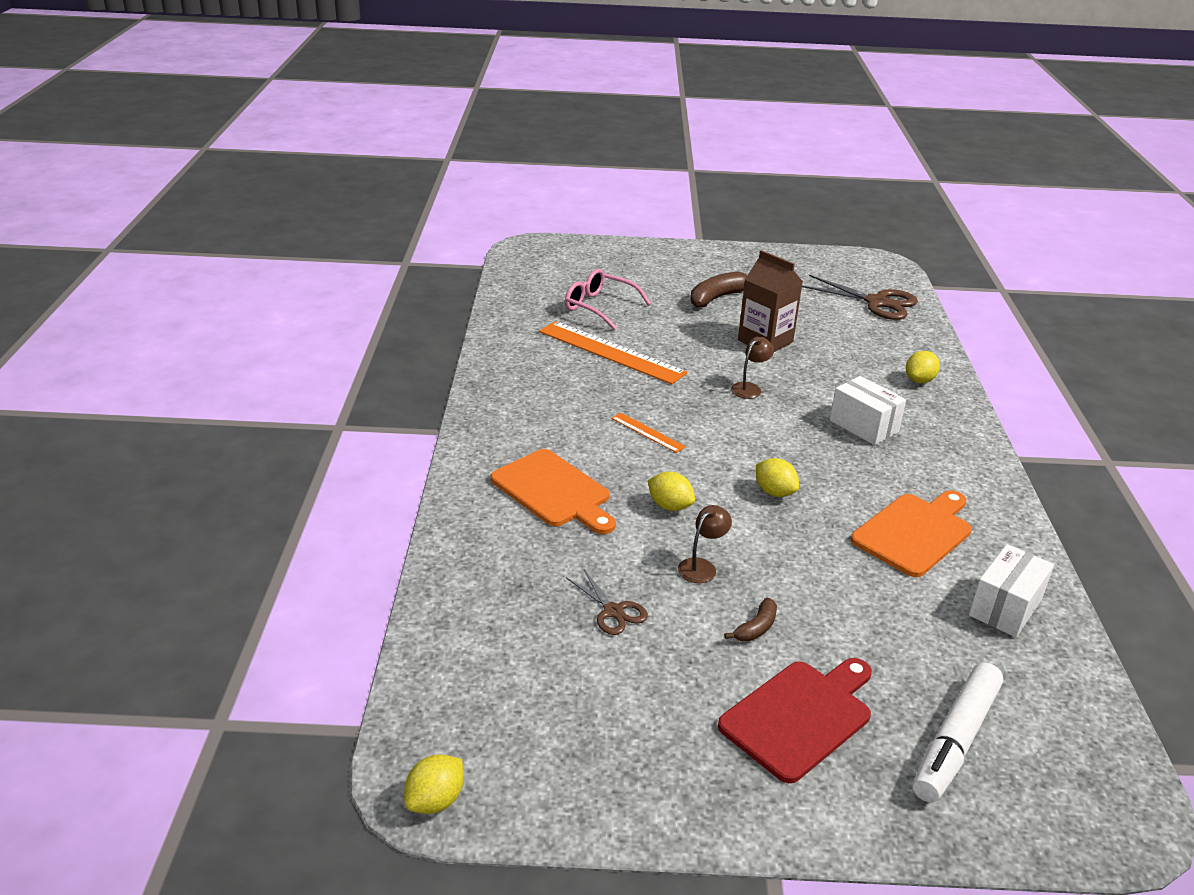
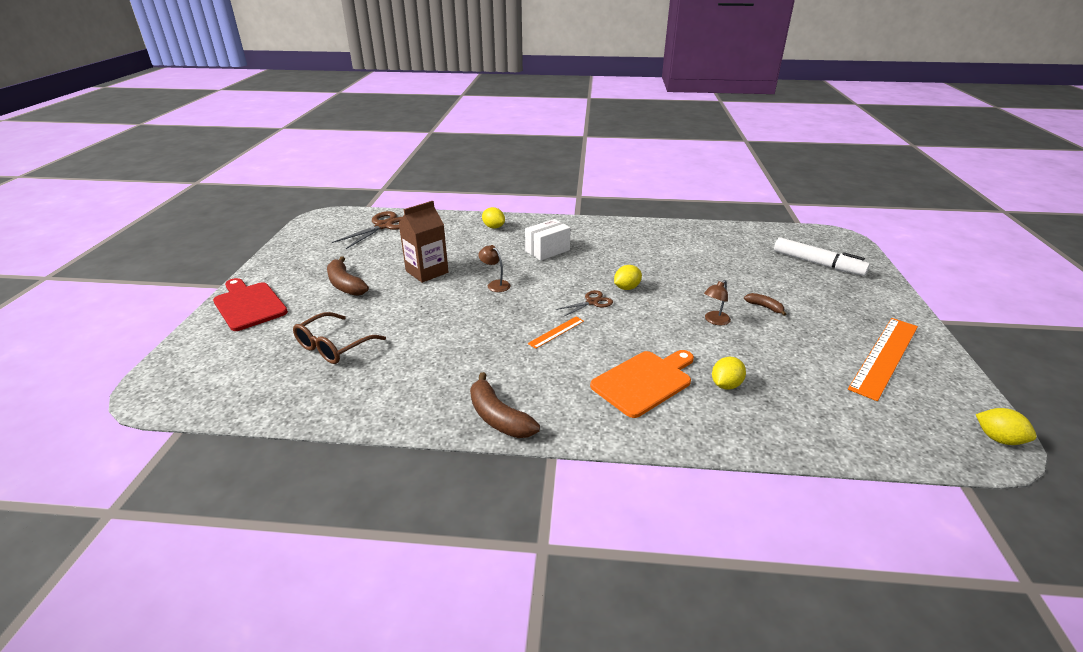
camera: 85 degrees left, 0 degrees up
(493, 399) = (498, 417): none -> brown banana
(600, 307) = (334, 346): pink glasses -> brown glasses
(611, 352) = (424, 344): orange ruler -> orange ruler (885, 356)
(613, 611) = (776, 358): brown scissors -> brown scissors (592, 302)
(669, 506) = (651, 328): yellow lemon -> yellow lemon (725, 385)
(702, 566) = (714, 321): brown lamp -> brown lamp turned 90 degrees counterclockwise
(800, 716) = (828, 301): red cutting board -> red cutting board (249, 305)
(915, 532) = (657, 250): orange cutting board -> none
(1005, 607) = (713, 238): white box -> none

